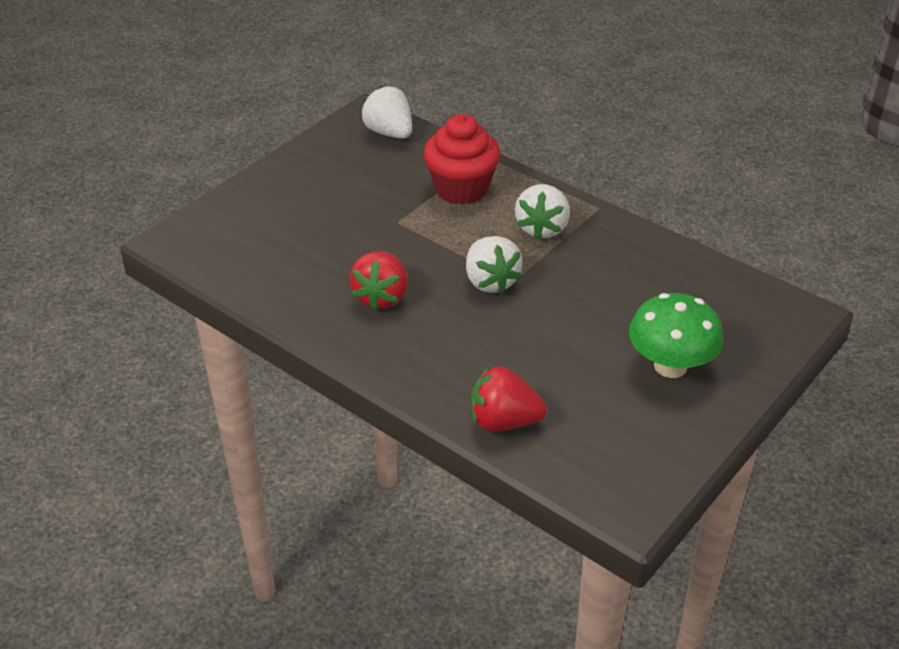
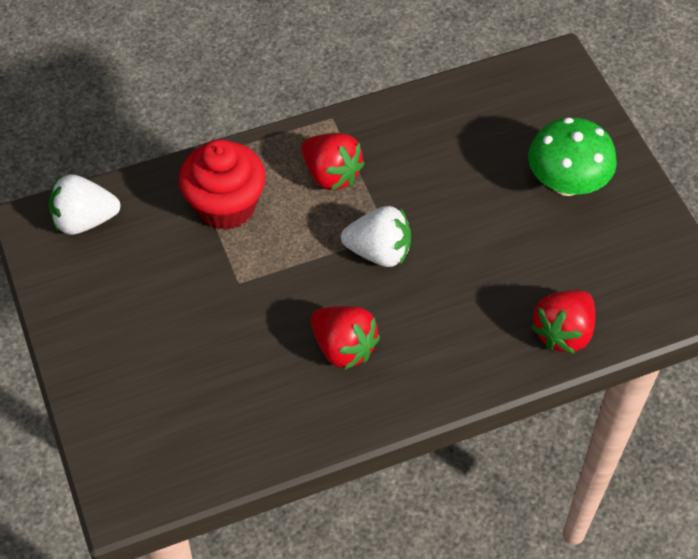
camera: 60 degrees left, 15 degrees up
(542, 228) = (331, 175): white strawberry -> red strawberry

